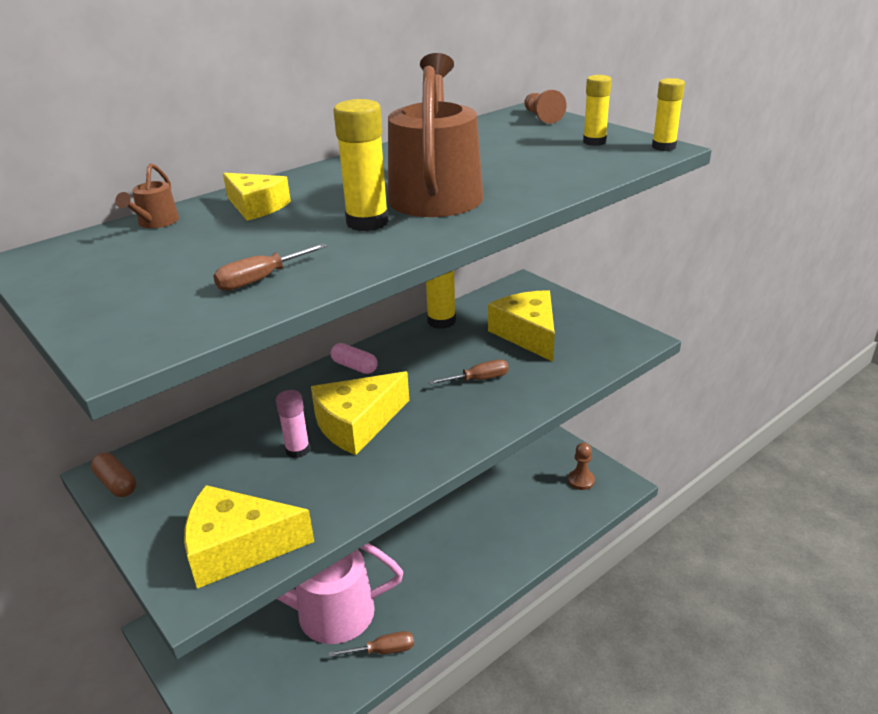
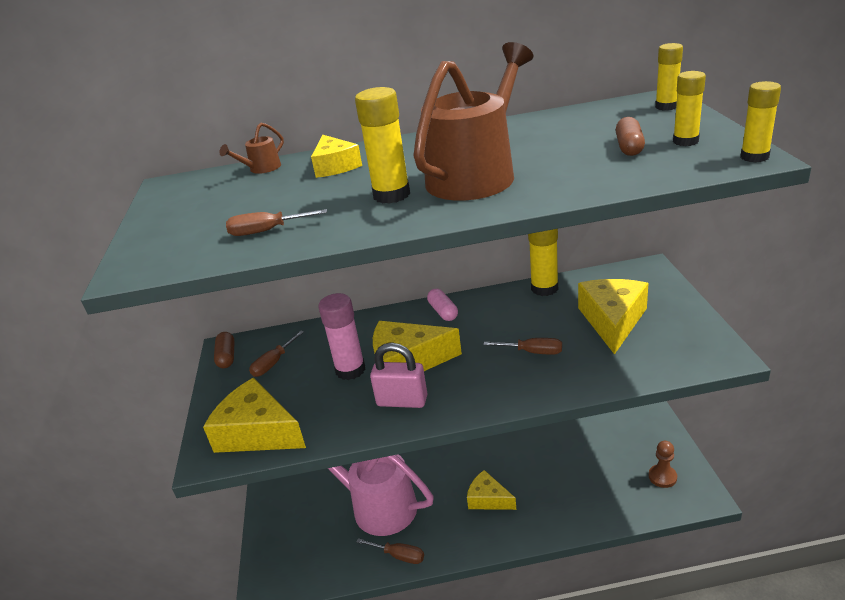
camera: 35 degrees right, 0 degrees up
(191, 471) = (273, 363): none -> brown screwdriver
(297, 450) = (350, 370): pink glue stick -> pink glue stick, size x1.50
(384, 461) = (402, 401): none -> pink padlock
(439, 559) = (488, 499): none -> yellow cheese
(542, 117) = (666, 106): brown pawn -> yellow glue stick
(552, 152) = (629, 147): none -> brown capsule

